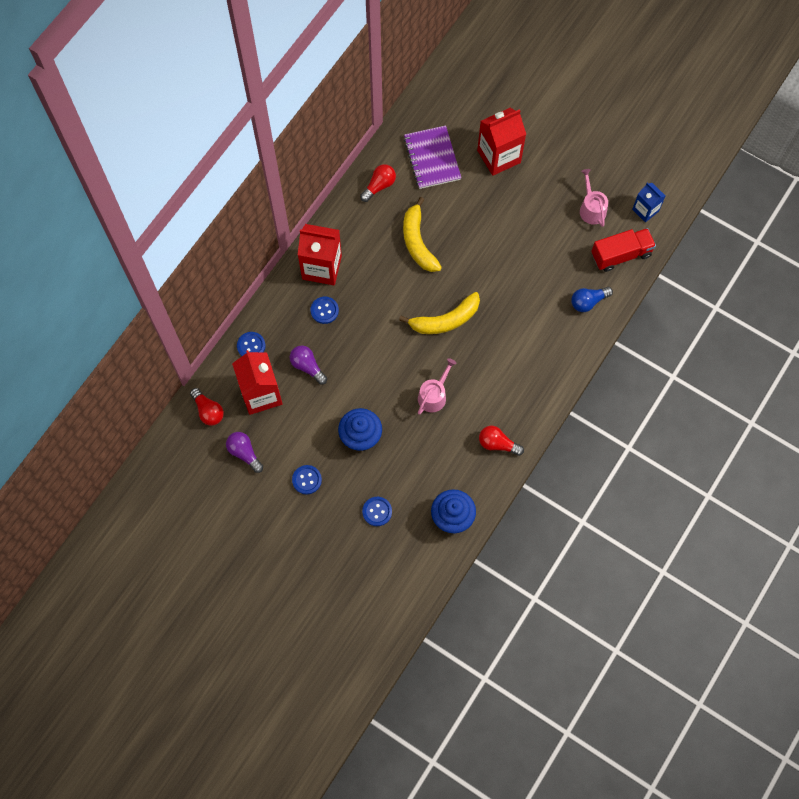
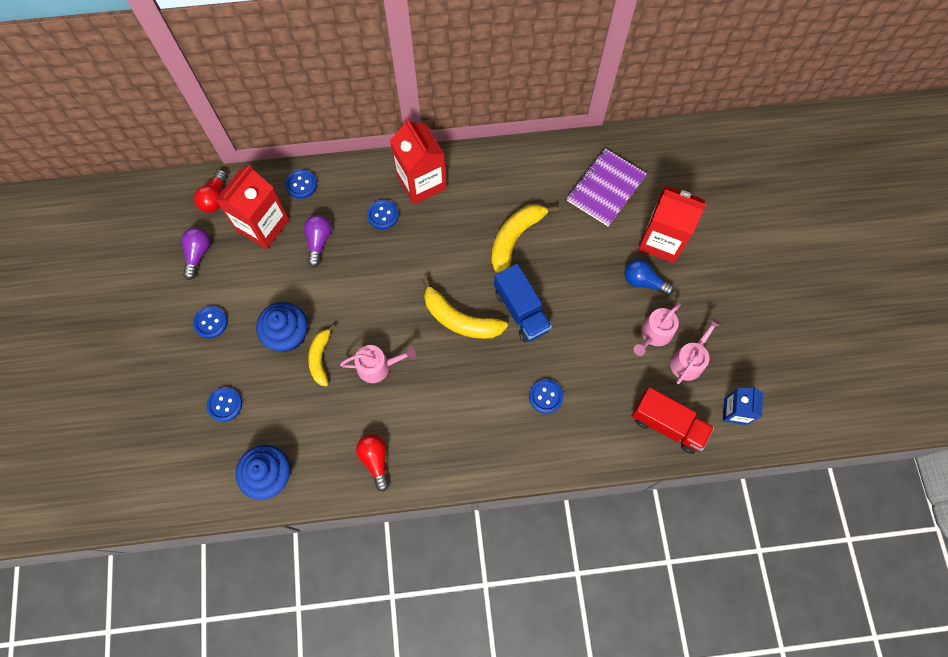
camera: 50 degrees right, 0 degrees up
(379, 186) = (539, 168): red light bulb -> none
(396, 427) = (320, 358): none -> yellow banana
(472, 278) = (521, 311): none -> blue truck
(543, 310) = (545, 396): none -> blue button
(557, 214) = (654, 334): none -> pink watering can
(588, 302) = (591, 432): blue light bulb -> blue light bulb (643, 282)

